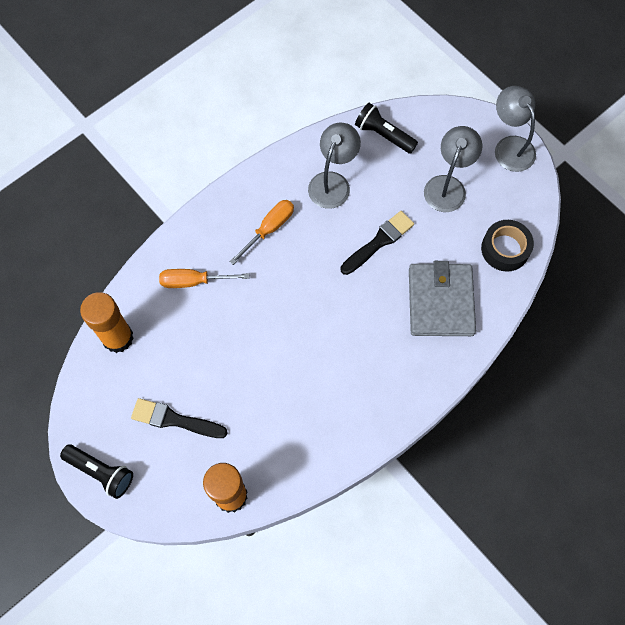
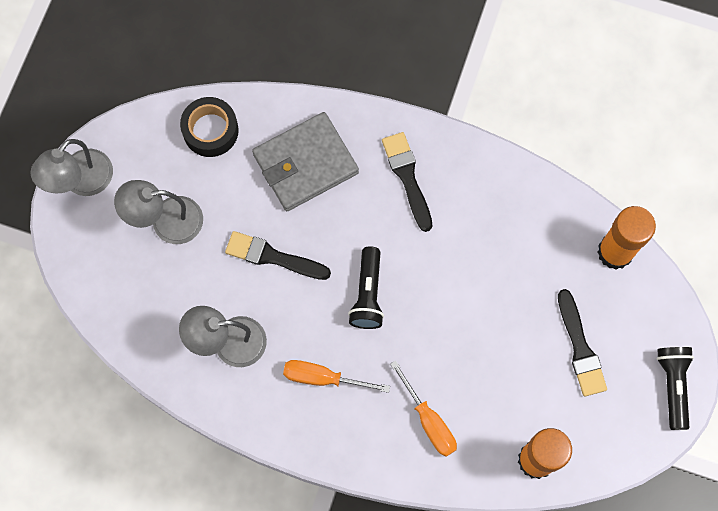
camera: 120 degrees left, 5 degrees up
(383, 135) = (137, 320): black flashlight -> black flashlight (368, 294)
(387, 370) = (407, 177): none -> black brush

